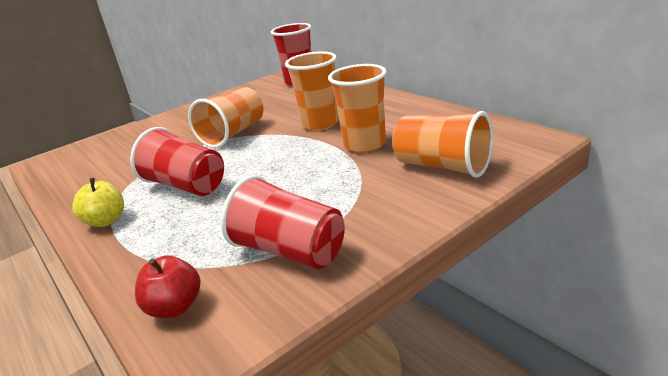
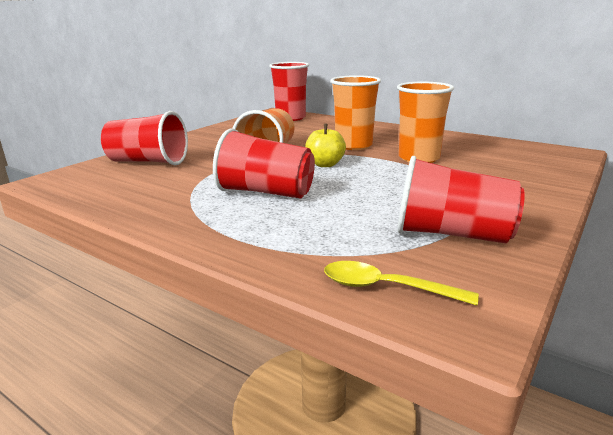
camera: 20 degrees left, 5 degrees down
(106, 221) = (201, 224): yellow apple -> yellow apple (325, 164)
(130, 142) = (148, 162): none -> red cup
(175, 307) = (386, 288): red apple -> yellow spoon
(442, 166) = (512, 170): orange cup -> none

